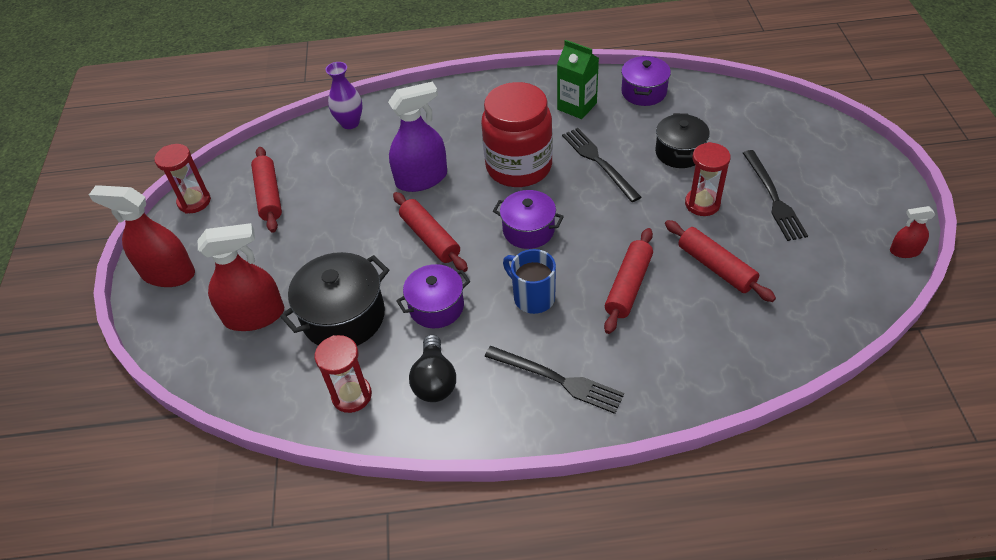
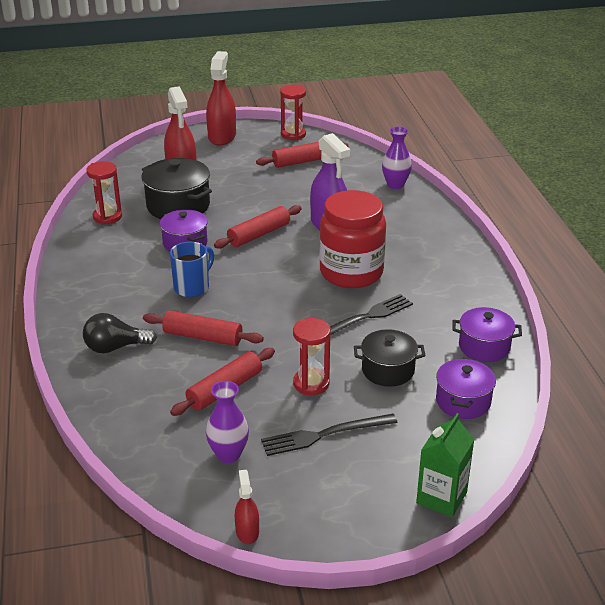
camera: 80 degrees right, 15 degrees down
(434, 380) = (115, 248): black light bulb -> black light bulb (115, 347)
(528, 230) = (269, 282): purple pot -> purple pot (463, 401)
(557, 379) = (107, 302): black fork -> none
(577, 106) = (448, 303): green carton -> green carton (441, 498)
(810, 264) = (228, 454): none -> purple vase

